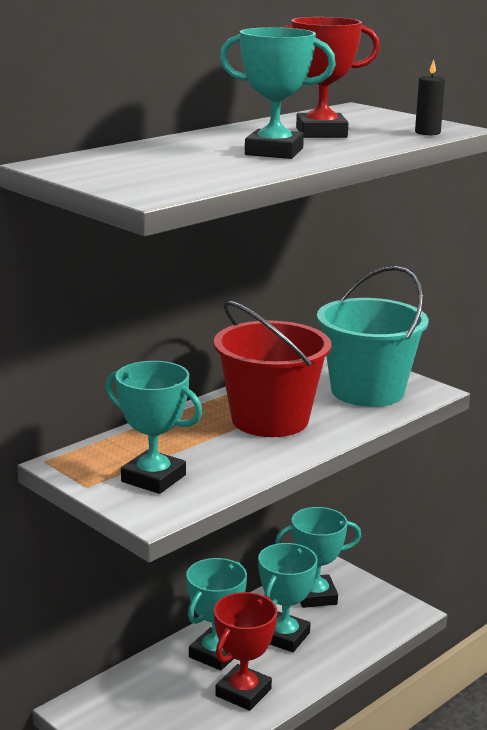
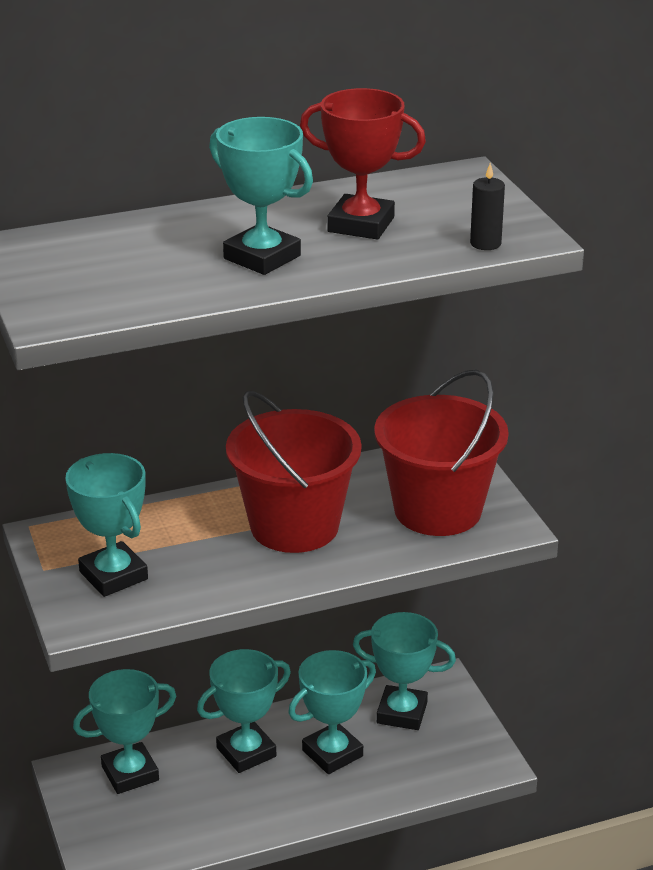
camera: 25 degrees right, 10 degrees up
(129, 695) = (130, 773): none -> turquoise trophy
(243, 692) = (244, 805): red trophy -> none
(367, 391) = (437, 510): turquoise bucket -> red bucket

